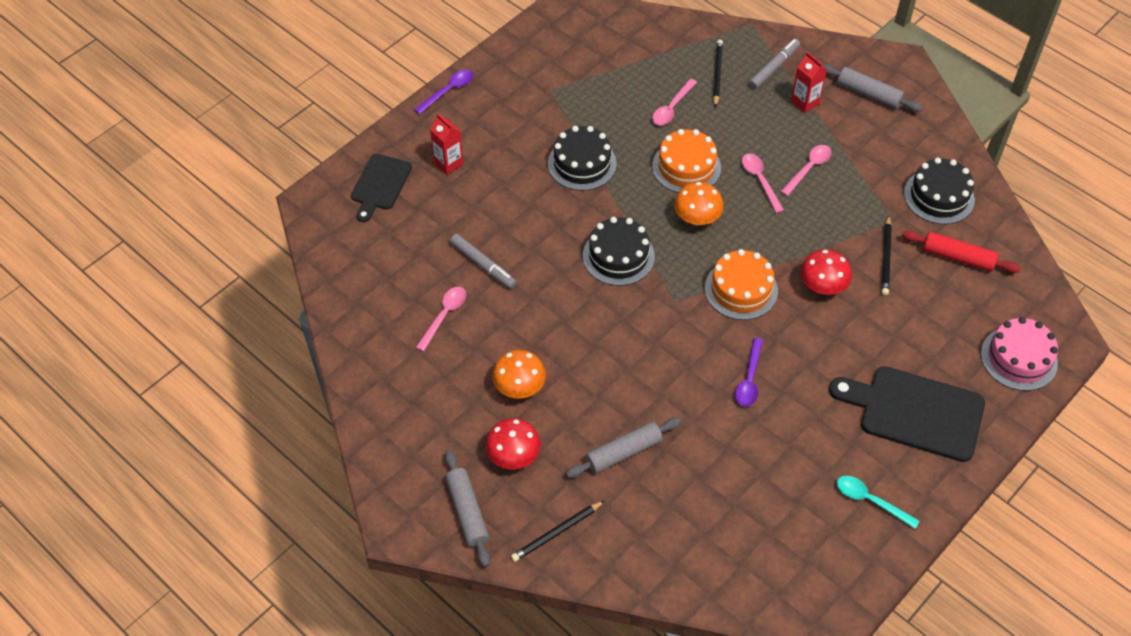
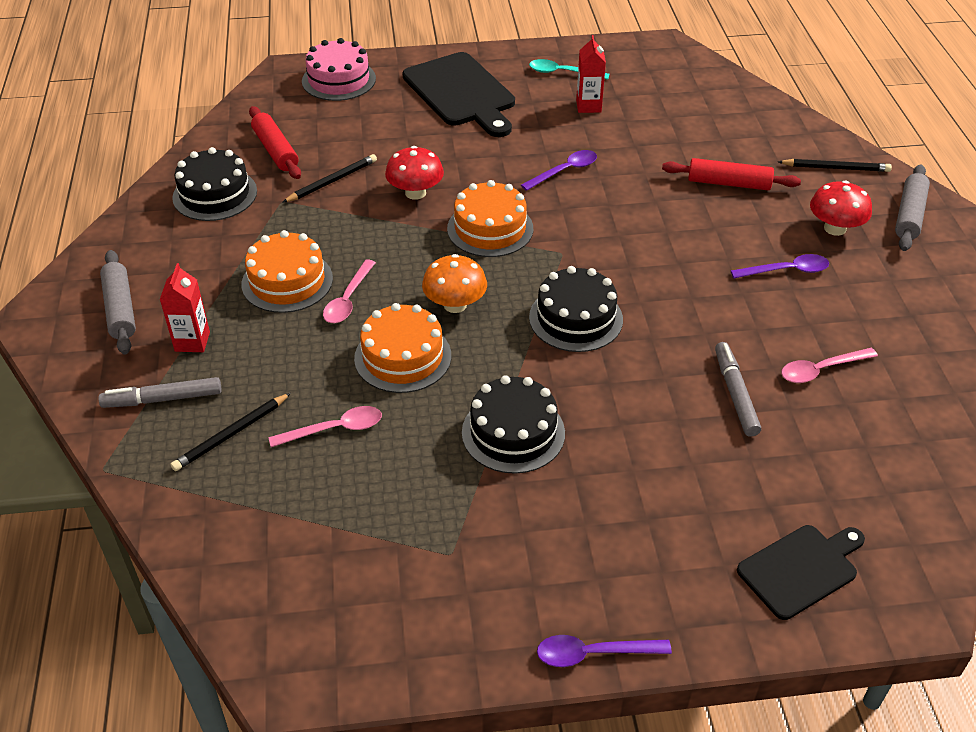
camera: 140 degrees left, 10 degrees down
(448, 163) = (682, 539): red carton -> red carton (588, 106)
(519, 387) = (786, 271): orange mushroom -> purple spoon
(623, 452) = (728, 183): grey rolling pin -> red rolling pin
(808, 168) = (287, 281): pink spoon -> orange cake
(870, 500) = (562, 73): turquoise spoon -> turquoise spoon turned 120 degrees clockwise

